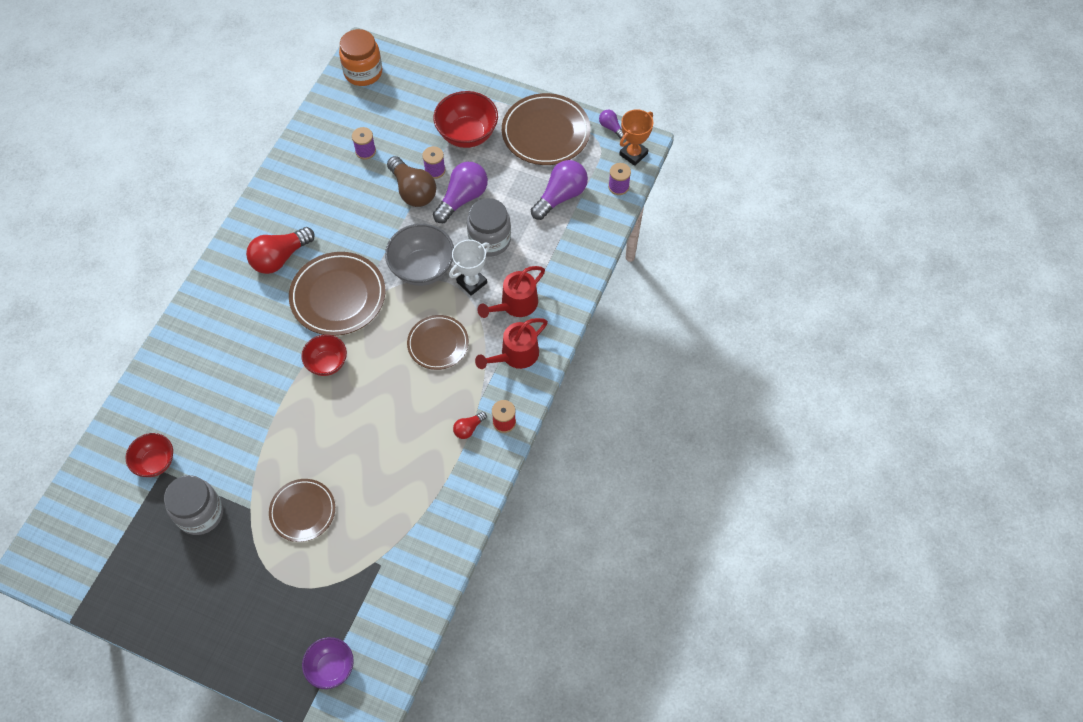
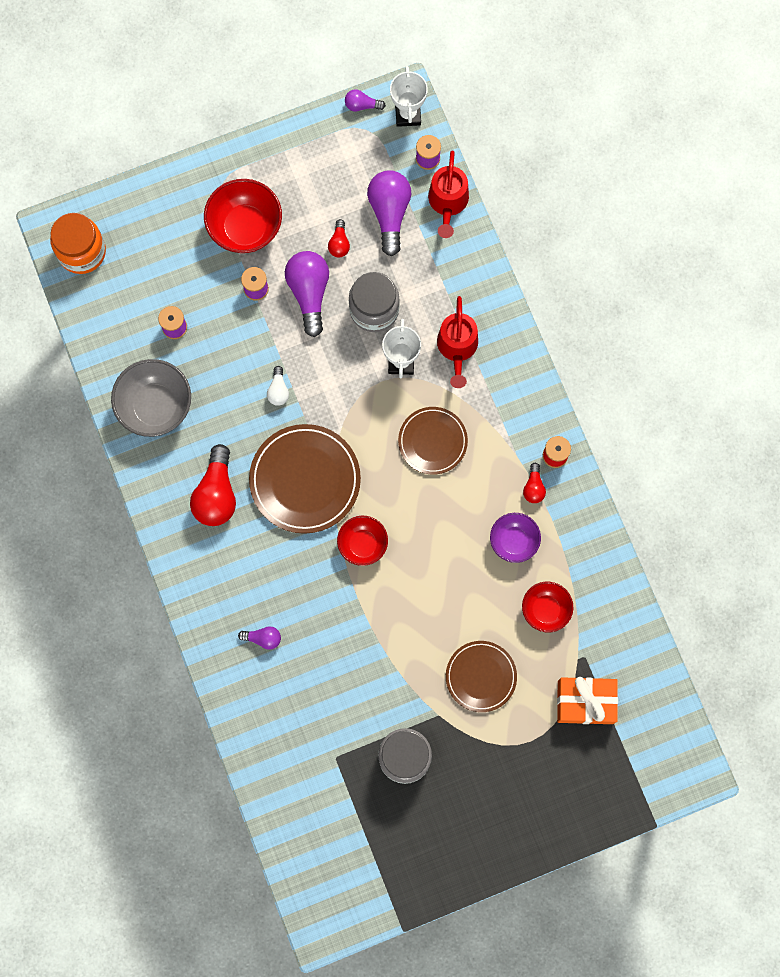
camera: 45 degrees left, 15 degrees up
(155, 462) = (321, 756): red bowl -> red bowl (545, 610)
(207, 361) = (263, 638): none -> purple light bulb
(331, 667) = (632, 763): purple bowl -> purple bowl (513, 541)
(347, 594) = (585, 702): none -> orange gift
(382, 234) = (278, 390): none -> white light bulb
(413, 191) = (259, 325): brown light bulb -> none
(422, 268) = (347, 389): grey bowl -> grey bowl (155, 406)
(511, 187) = (339, 243): none -> red light bulb
(515, 355) = (504, 391): red watering can -> red watering can (448, 202)
(546, 132) = (311, 162): brown plate -> none
(633, 154) = (408, 114): orange trophy -> white trophy

